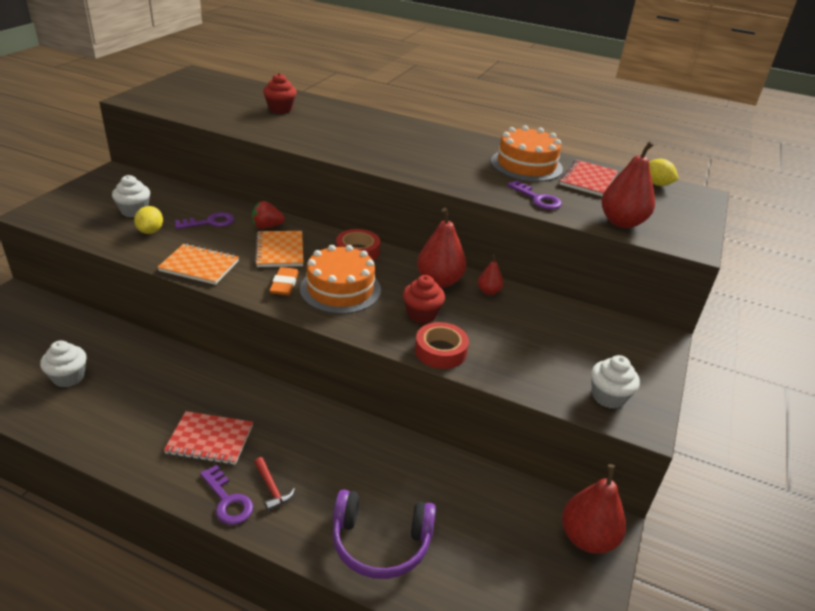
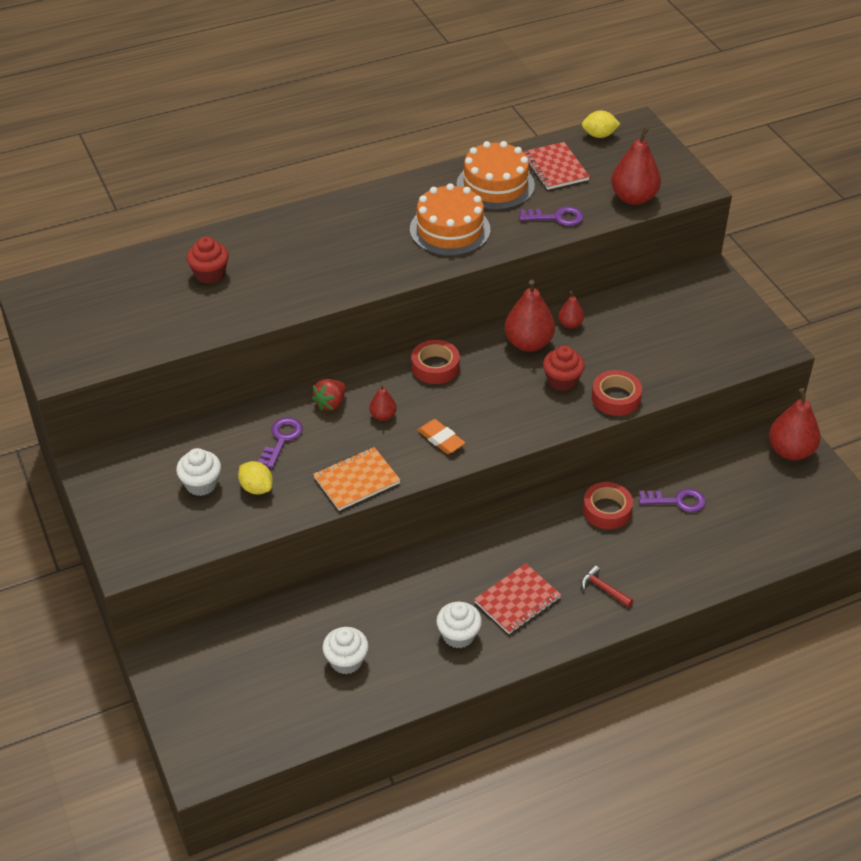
camera: 45 degrees left, 10 degrees up
(228, 500) = (593, 619): purple key -> purple key (677, 501)
(272, 488) = (603, 588): red hammer -> red hammer turned 150 degrees counterclockwise
(279, 250) = (383, 416): orange notebook -> red pear
(340, 289) = (482, 409): orange cake -> orange cake (450, 229)
(367, 443) = (607, 510): none -> red tape
(380, 542) = (704, 556): purple headphones -> none
(608, 397) = (740, 345): white cupcake -> white cupcake (458, 635)

